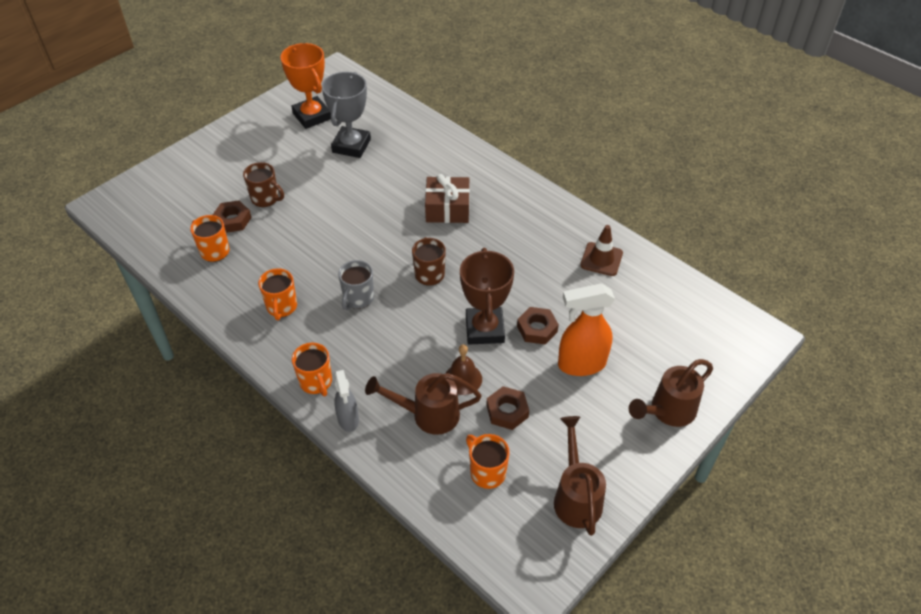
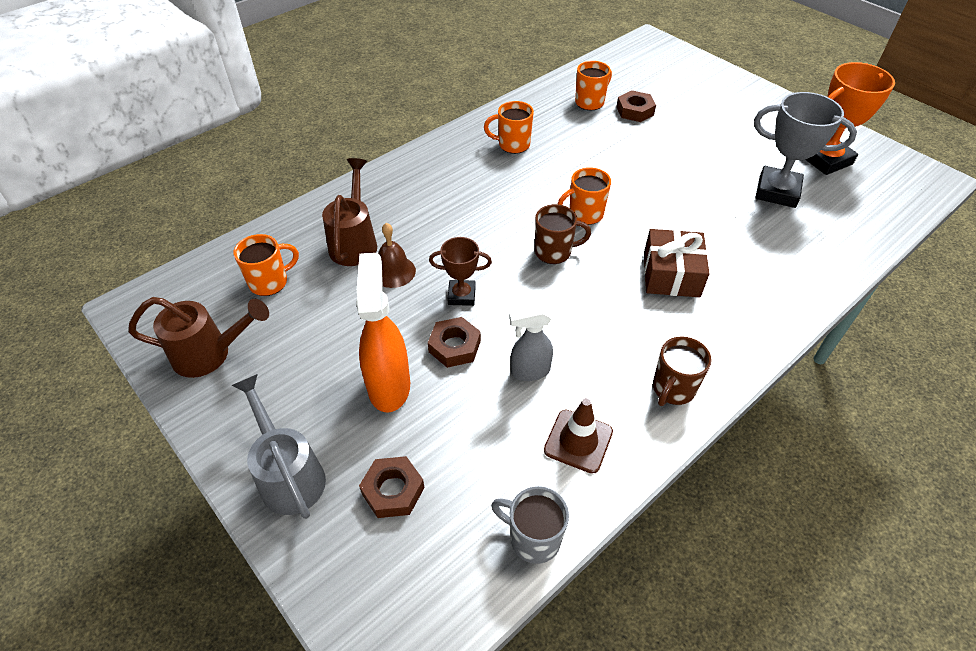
camera: 95 degrees right, 0 degrees up
(266, 199) = (670, 130): brown mug -> brown mug (672, 389)
(316, 382) = (414, 167): orange mug -> orange mug (584, 214)
(348, 419) = (365, 187): grey spray bottle -> grey spray bottle (529, 371)
(358, 299) = (519, 195): grey mug -> grey mug (533, 538)
(485, 329) = (461, 295): brown trophy -> brown trophy, size x0.58
(507, 411) = (340, 305): brown nut -> brown nut (393, 490)
(668, 411) = (289, 475): brown watering can -> grey watering can

